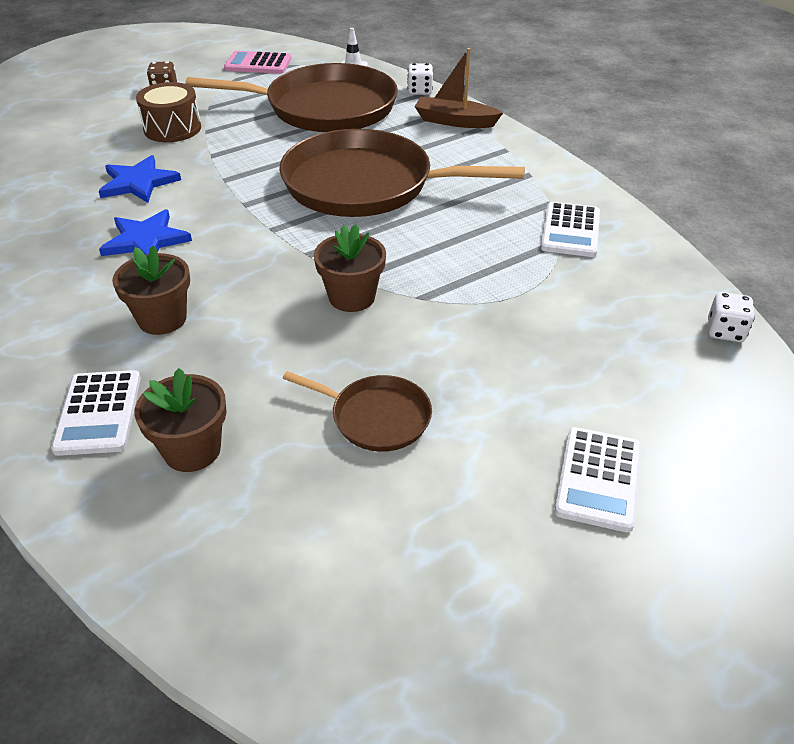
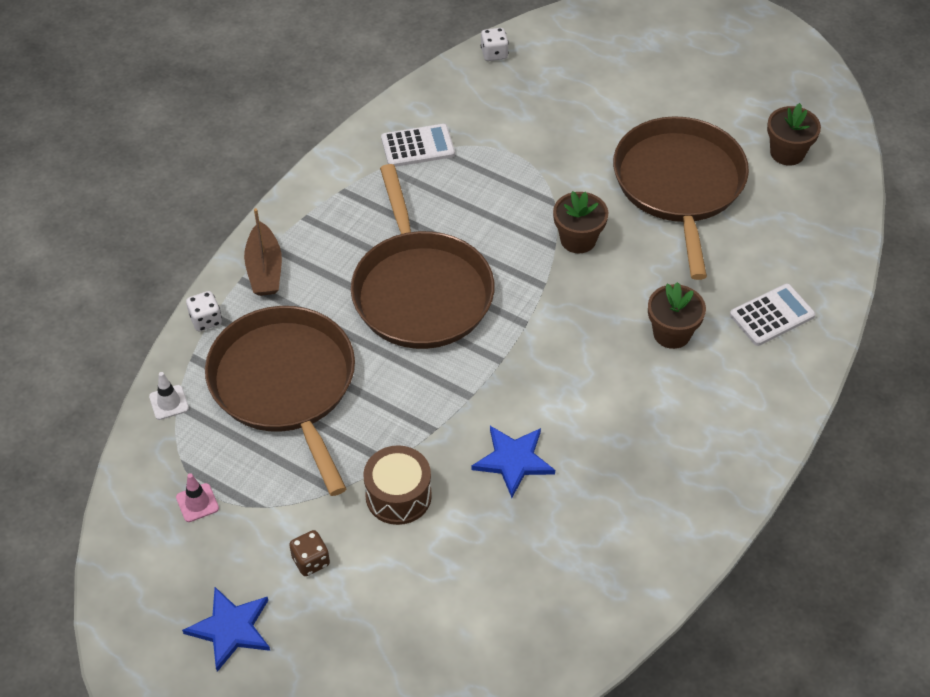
camera: 115 degrees left, 10 degrees up
(146, 240) = (592, 400): blue star -> blue star (230, 629)
(192, 450) = (763, 255): brown flower pot -> brown flower pot (787, 153)
(258, 64) = (197, 503): pink calculator -> pink traffic cone
(376, 417) = (679, 185): brown pan -> brown pan, size x2.13
(598, 479) = (657, 85): white calculator -> none

